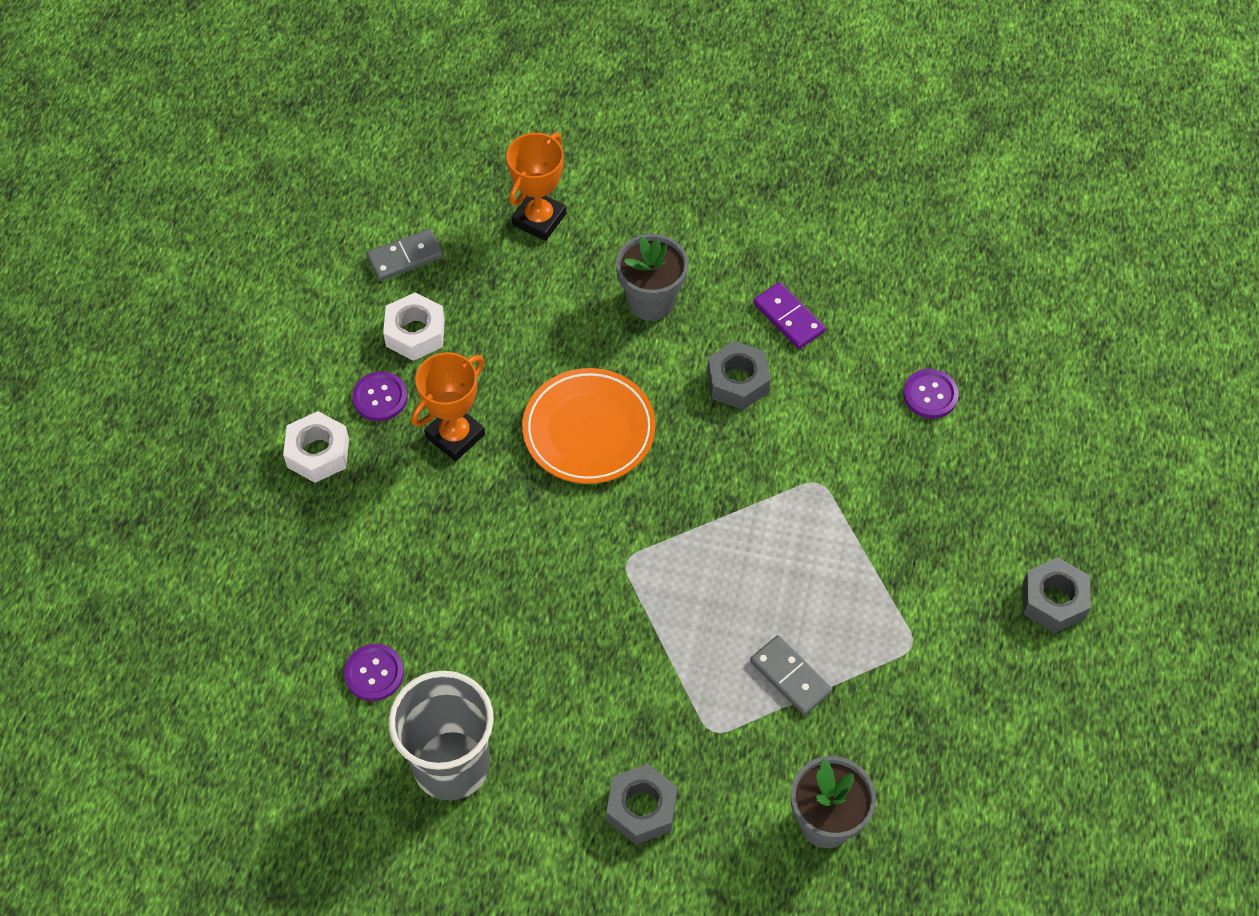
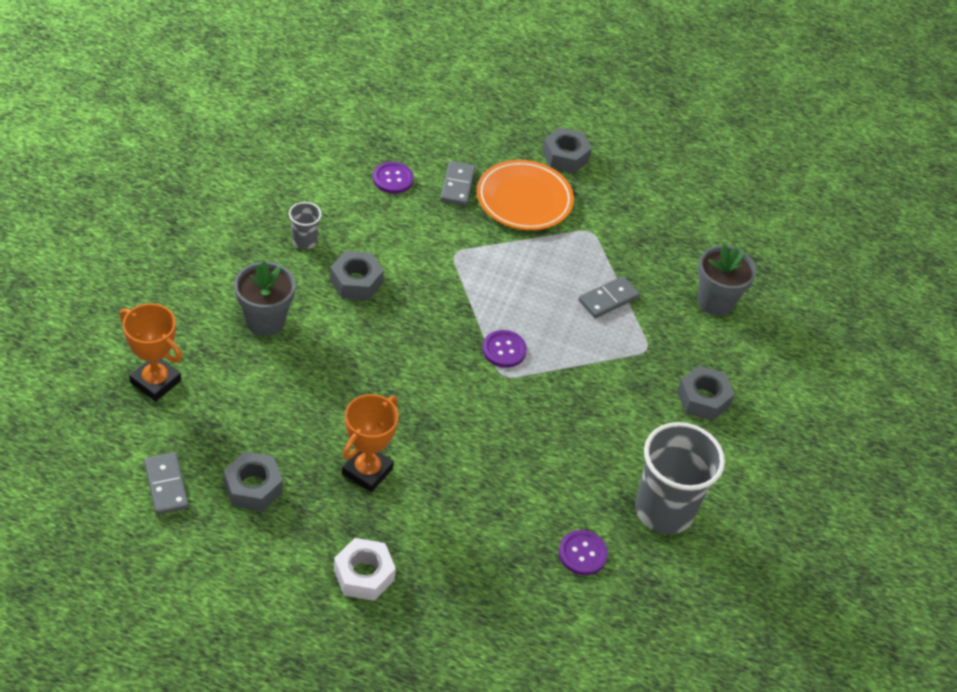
camera: 90 degrees left, 10 degrees down
(380, 397) = (316, 521): purple button -> purple button (504, 350)
(415, 333) = (253, 487): white nut -> grey nut
(455, 435) = (367, 471): orange trophy -> orange trophy turned 75 degrees clockwise
(589, 430) = (381, 380): orange plate -> orange plate (524, 200)
(788, 317) = (304, 241): purple domino -> grey cup
(945, 471) = (457, 185): none -> grey domino

